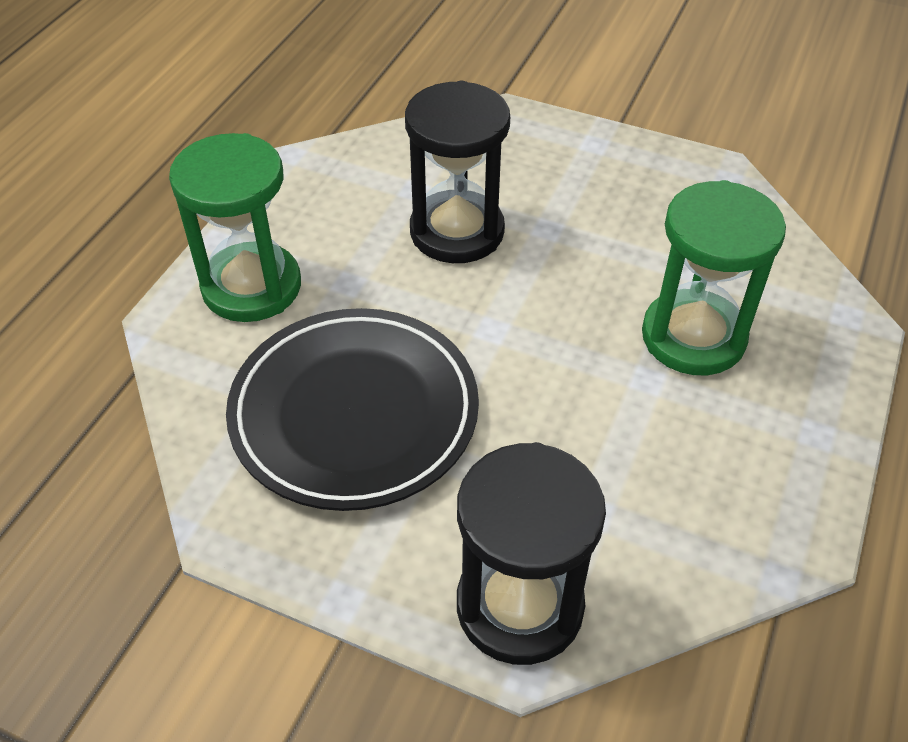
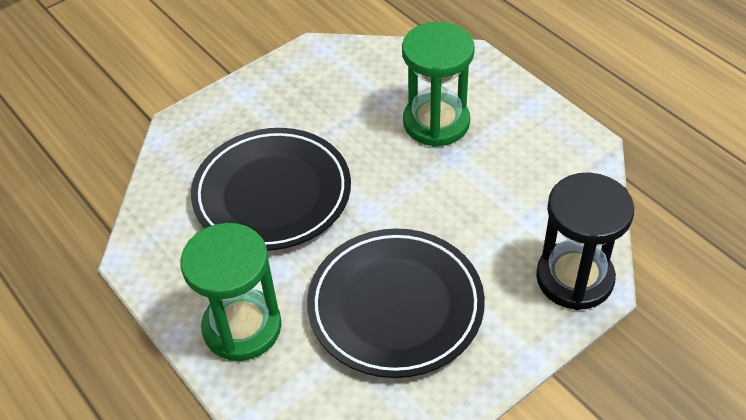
camera: 60 degrees left, 0 degrees up
(457, 231) = (272, 194): black hourglass -> black plate

